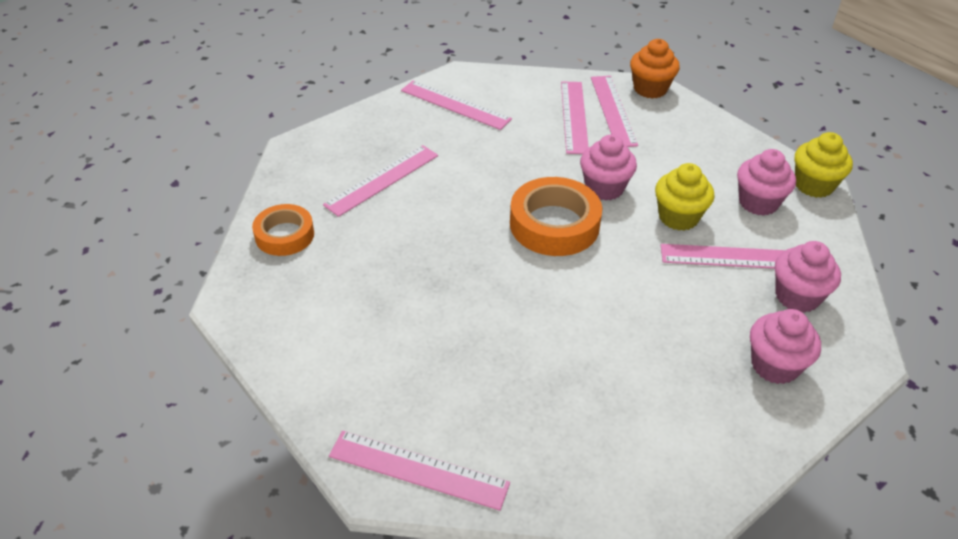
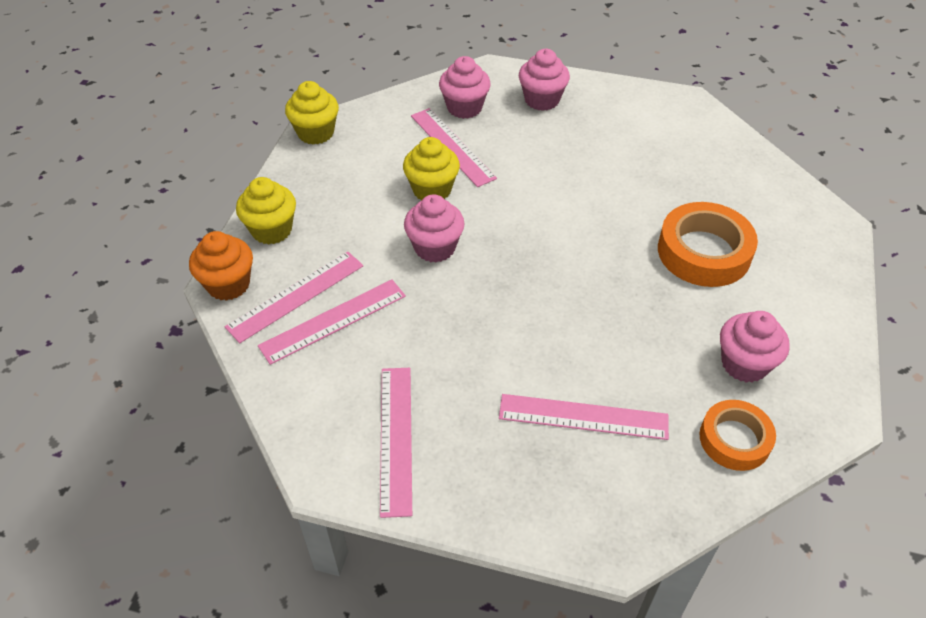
camera: 125 degrees left, 5 degrees up
(418, 469) = (807, 210): pink ruler -> none
(554, 224) = (516, 256): orange tape -> orange tape (704, 252)
(694, 122) = (271, 230): none -> yellow cupcake
(758, 203) = (369, 154): pink cupcake -> pink cupcake (744, 364)

